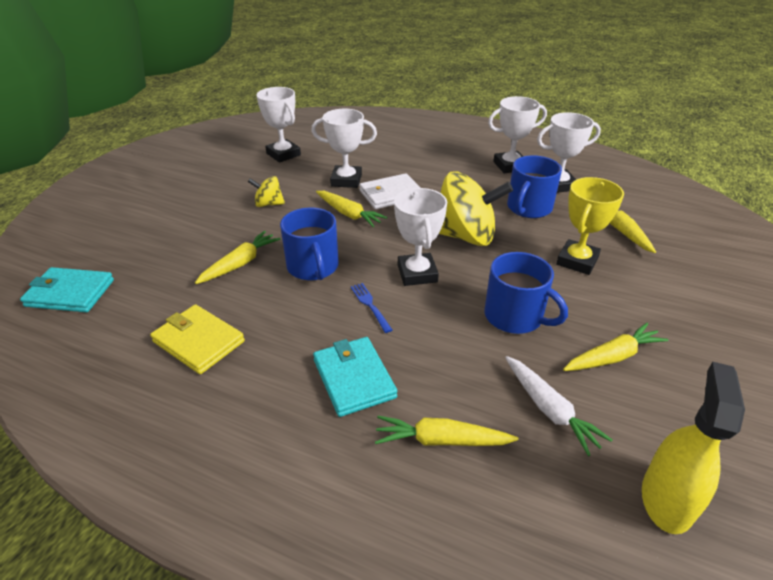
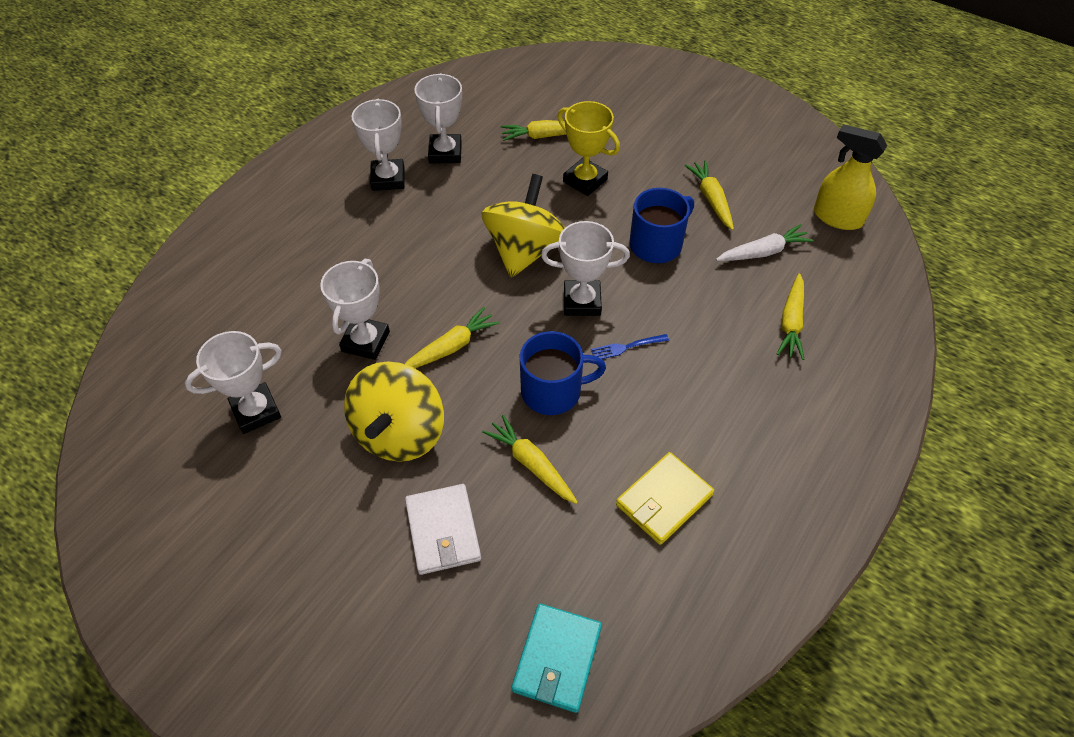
camera: 80 degrees left, 15 degrees up
(268, 204) = (400, 433): yellow spinning top -> yellow spinning top, size x2.07
(353, 378) = (724, 371): turquoise wallet -> none
(391, 194) = (417, 300): white wallet -> white wallet (443, 531)
(528, 208) = (484, 188): blue mug -> none

